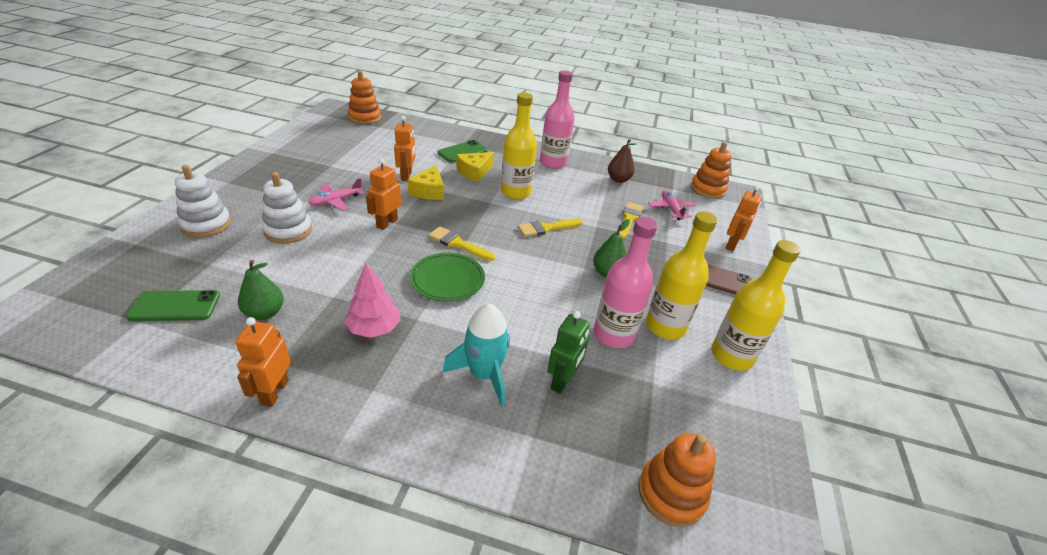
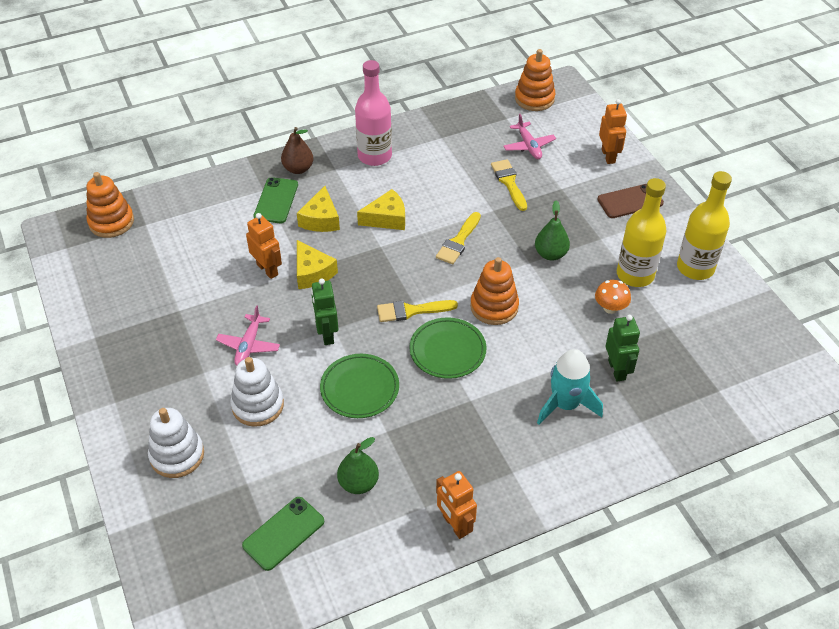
camera: 35 degrees left, 10 degrees up
(358, 262) = (359, 388): none -> green plate
(374, 328) = (452, 431): pink tree -> none
(387, 223) = (327, 334): orange robot -> green robot
(516, 192) = (387, 218): yellow bottle -> yellow cheese
(613, 334) = (610, 308): pink bottle -> orange mushroom
(618, 179) = (452, 138): brown pear -> brown pear (298, 169)
(671, 209) = (528, 146): pink plane -> pink plane turned 150 degrees counterclockwise
(671, 493) = (745, 393): orange stacking toy -> orange stacking toy (494, 307)

